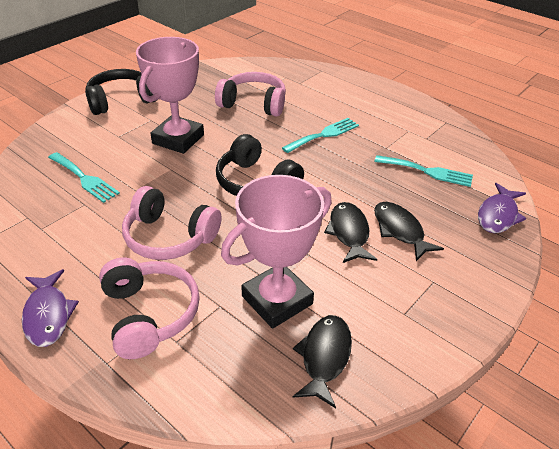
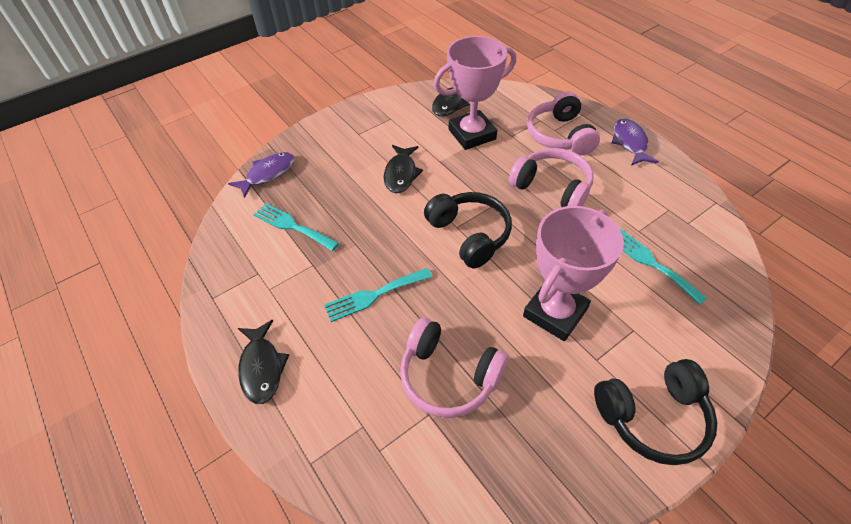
camera: 165 degrees left, 10 degrees up
(400, 230) = (358, 171): black fish -> black fish (262, 368)

